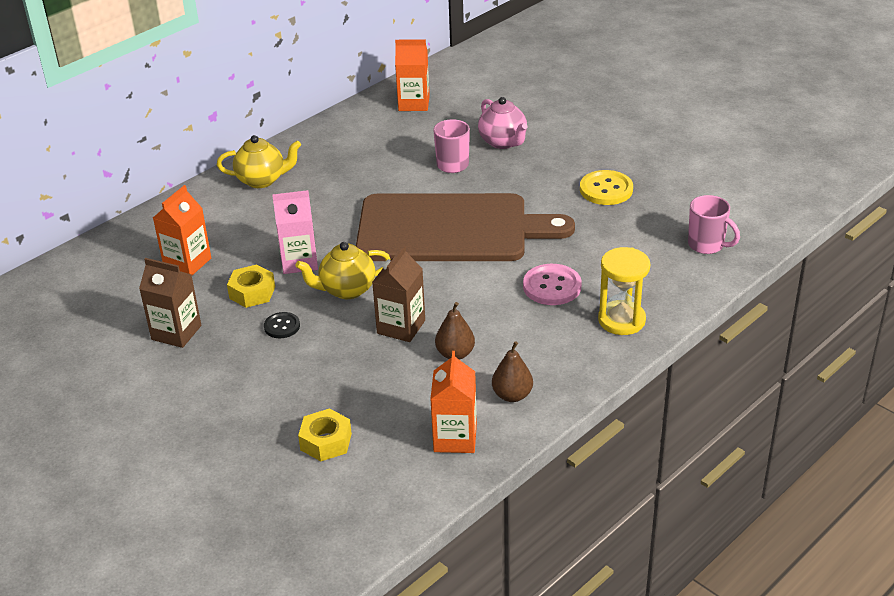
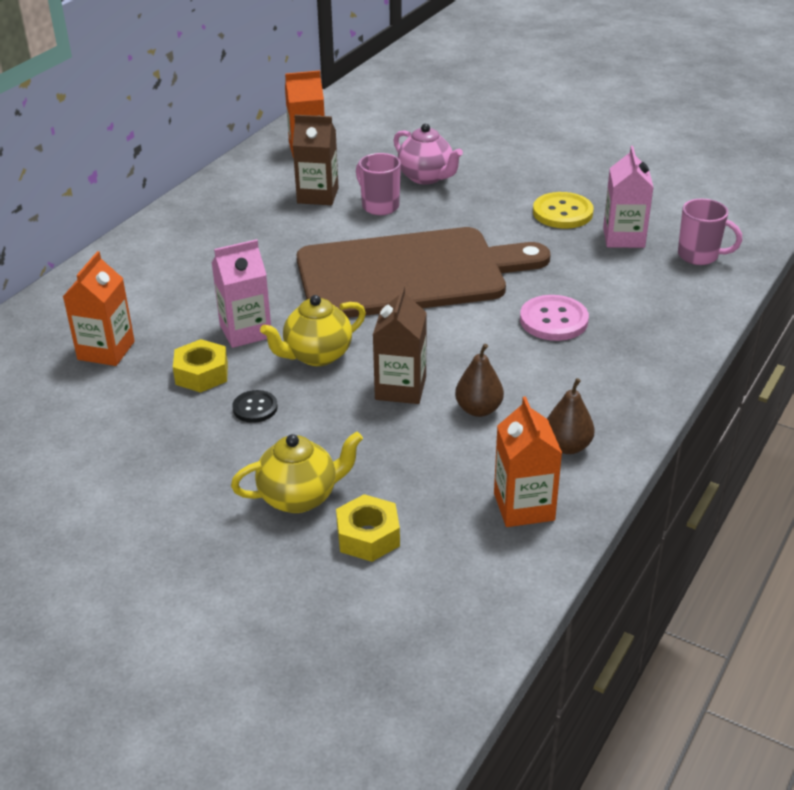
camera: 15 degrees left, 0 degrees up
(176, 332) = (123, 434): brown carton -> brown carton (317, 195)
(262, 180) = (163, 247): yellow teapot -> yellow teapot (299, 497)
(621, 320) = (649, 346): yellow hourglass -> none
(648, 219) = (623, 237): none -> pink carton

